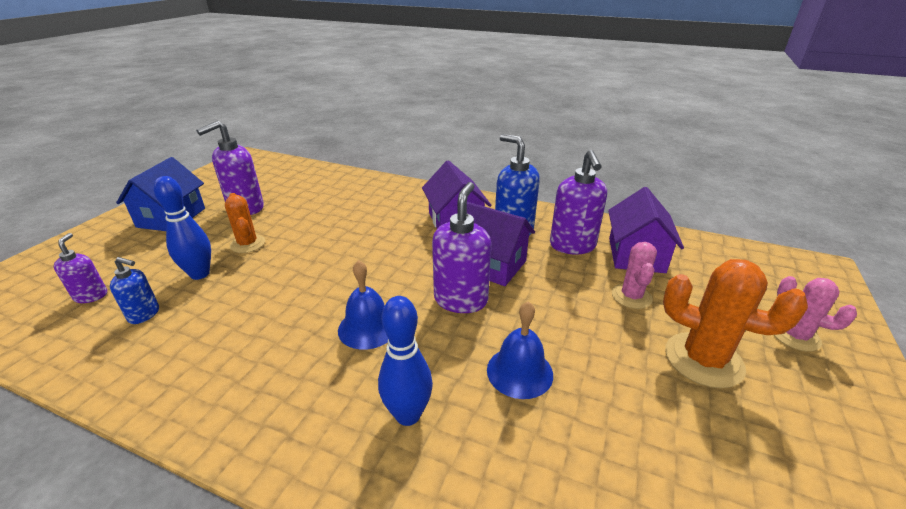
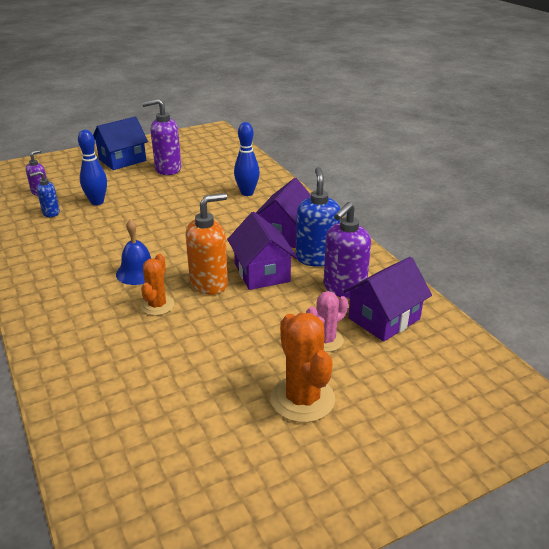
camera: 40 degrees right, 0 degrees up
(144, 314) = (51, 213): blue soap dispenser -> blue soap dispenser turned 105 degrees clockwise
(247, 244) = (140, 194): orange cactus -> orange cactus (157, 305)
(408, 415) = (98, 323): blue bowling pin -> blue bowling pin (247, 193)
(461, 300) = (209, 284): purple soap dispenser -> orange soap dispenser
(519, 372) = (180, 337): blue bell -> none
(795, 336) = (404, 430): pink cactus -> none

